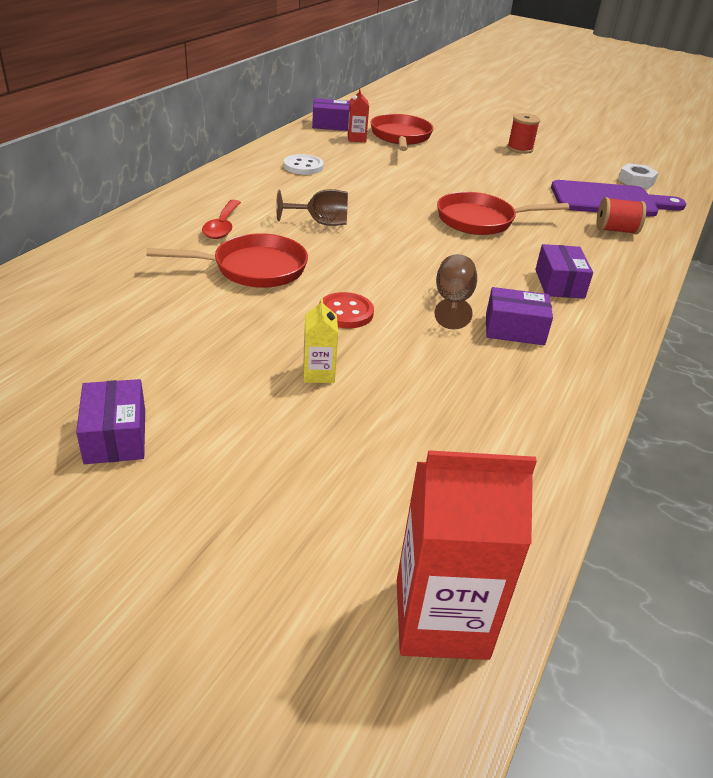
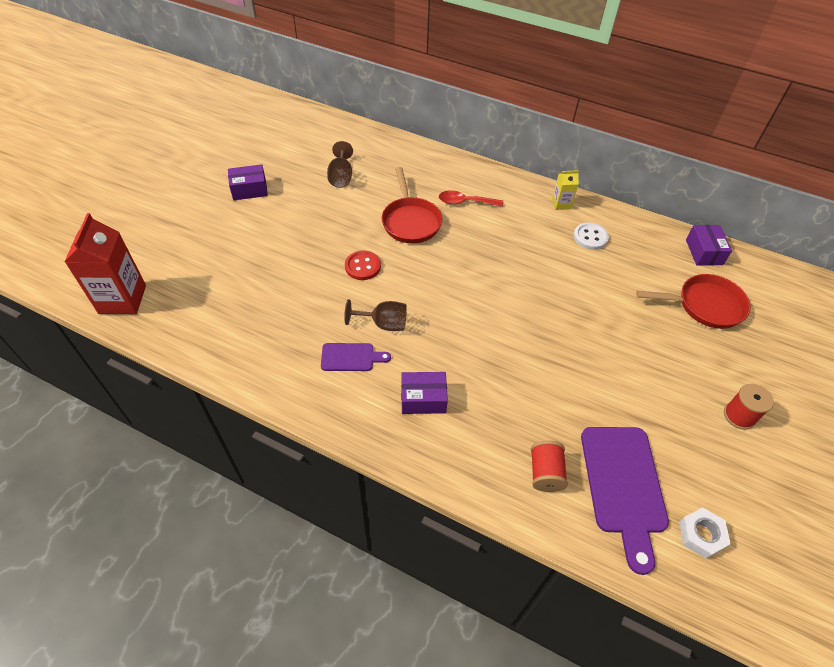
camera: 90 degrees right, 15 degrees up
(318, 373) = (297, 255): yellow carton -> yellow carton (561, 204)
(320, 223) = (487, 251): brown goblet -> brown goblet (341, 177)
(356, 138) = (678, 271): red carton -> none
(480, 220) = (527, 355): red pan -> none
(514, 329) = (351, 357): purple box -> purple cutting board

